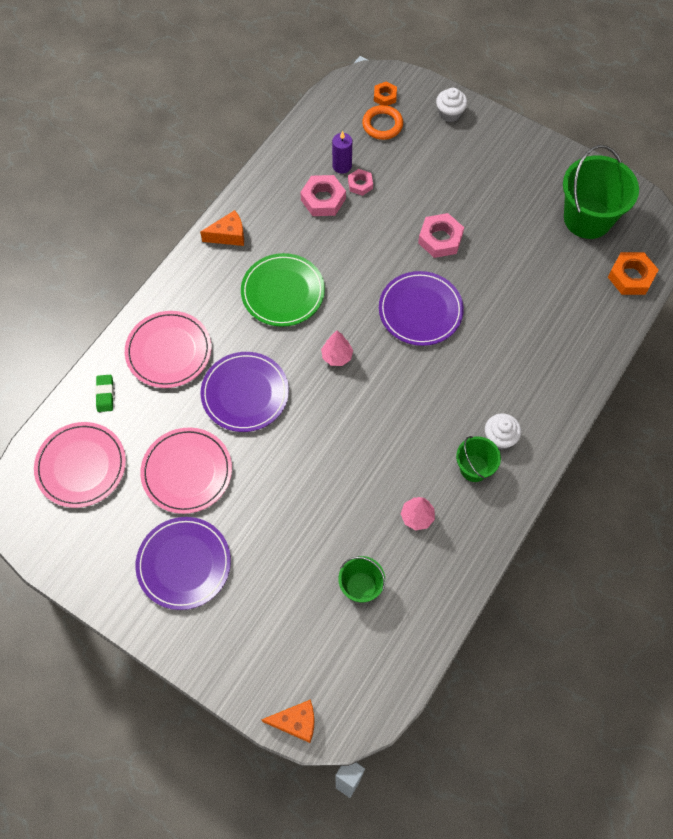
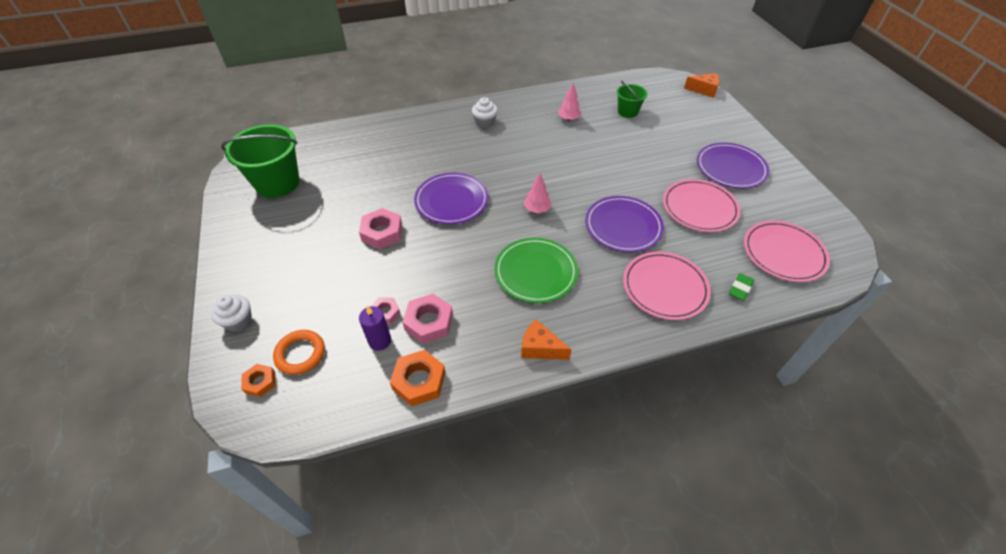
camera: 140 degrees left, 15 degrees down
(296, 722) = (704, 90): orange cheese -> orange cheese turned 150 degrees clockwise
(474, 468) = (514, 119): green bucket -> none
(631, 277) = (308, 142): orange nut -> orange nut (419, 381)

